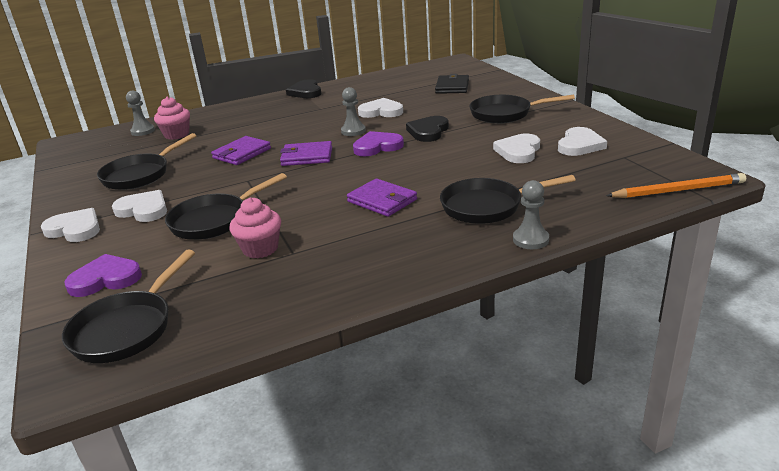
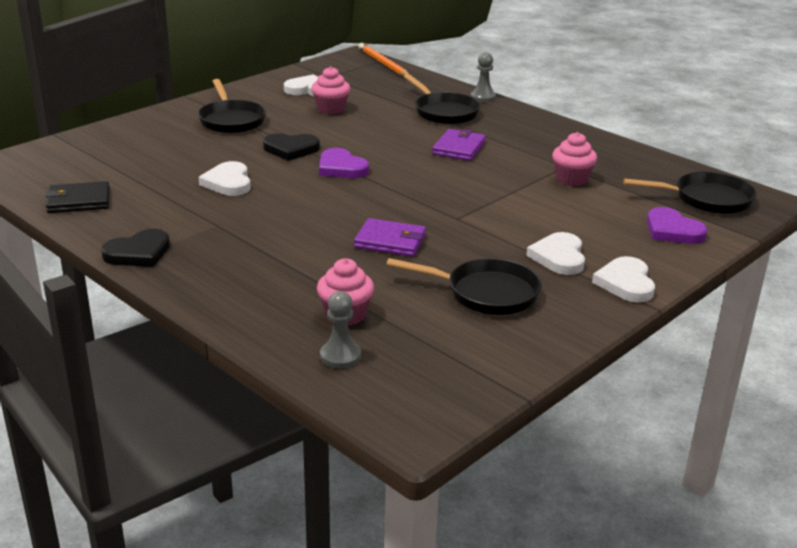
camera: 115 degrees left, 0 degrees up
(214, 220) = (547, 211): black pan -> none
(307, 156) = (382, 199): purple wallet -> none
(353, 131) = (299, 188): grey pawn -> none
(452, 87) = (129, 154): black wallet -> black wallet (78, 201)
(518, 151) = (331, 109): white heart -> pink cupcake

